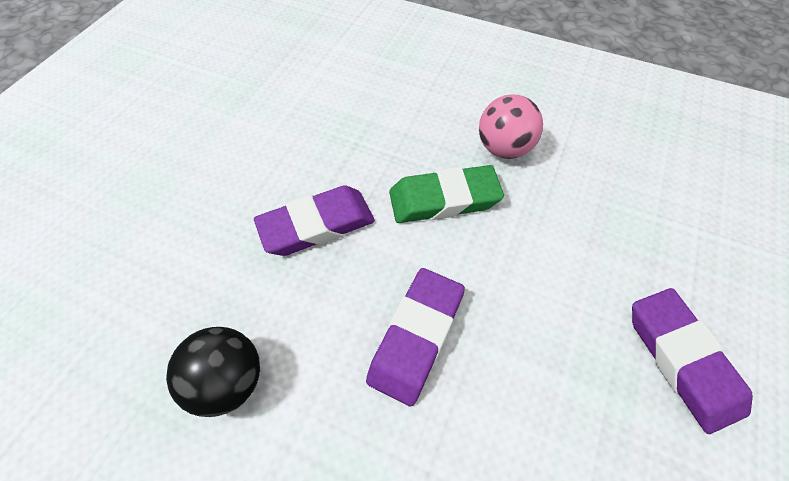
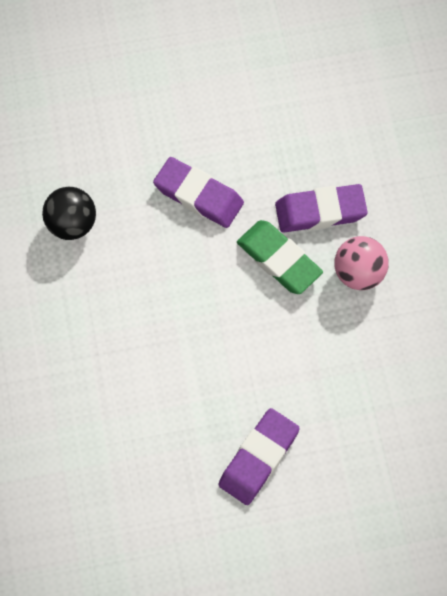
camera: 55 degrees right, 10 degrees up
(416, 337) = (166, 303): purple eraser -> purple eraser (320, 211)

